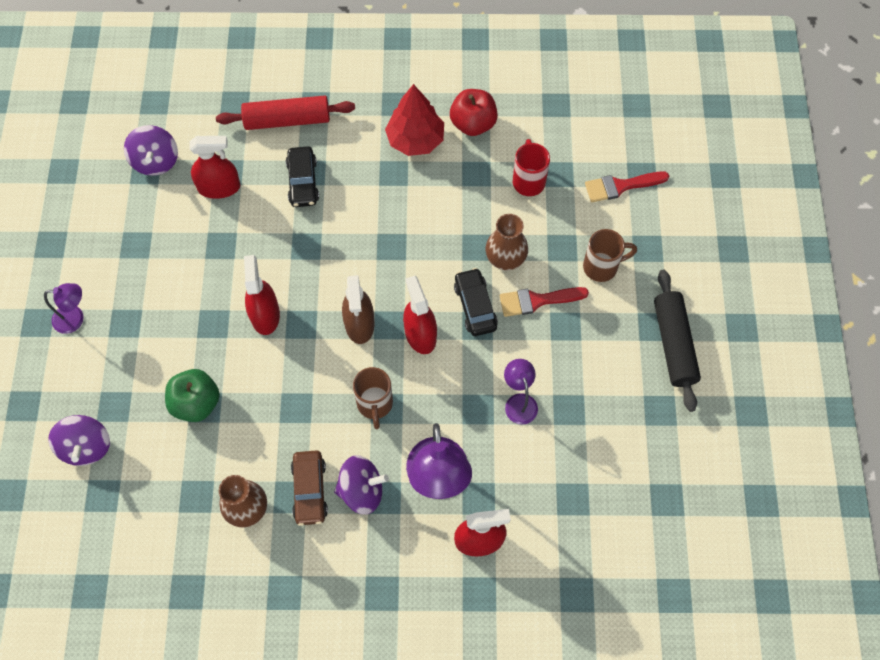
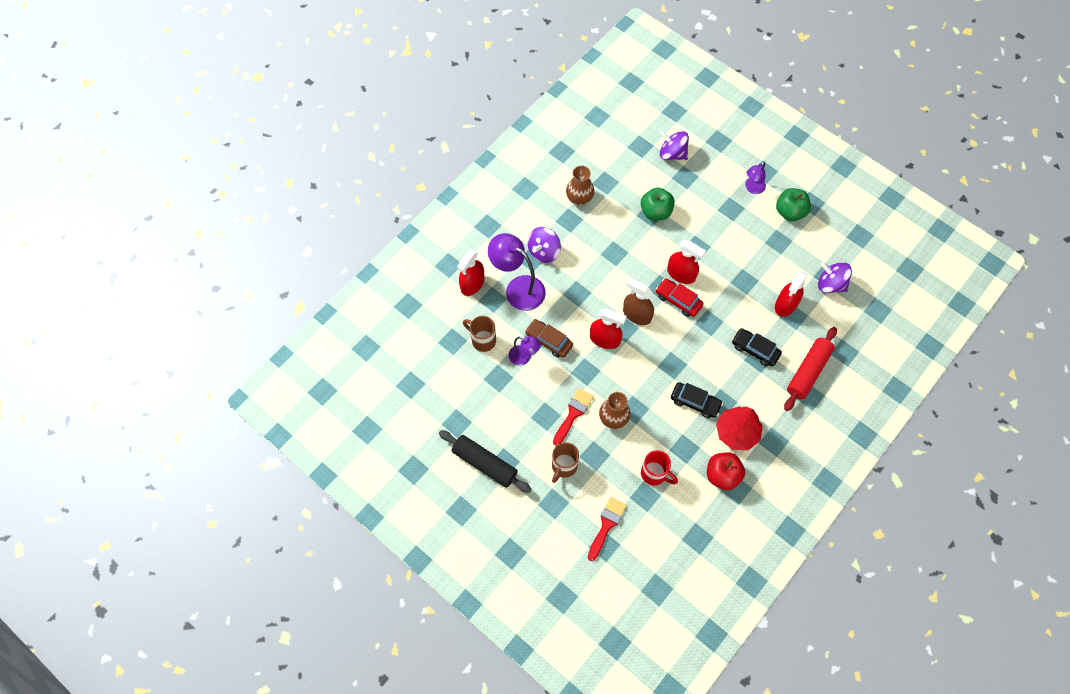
camera: 130 degrees right, 0 degrees up
(81, 258) = (790, 212): none -> green apple
(304, 294) = (678, 300): none -> red car
(309, 490) = (565, 230): brown car -> brown car (549, 341)
(375, 404) = (584, 289): brown mug -> brown mug (482, 340)
(475, 306) = (597, 379): black car -> black car (695, 402)

